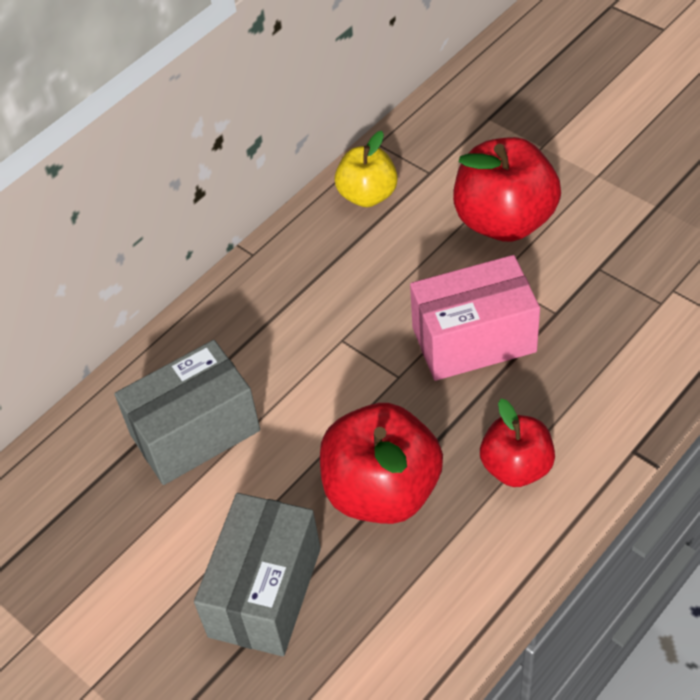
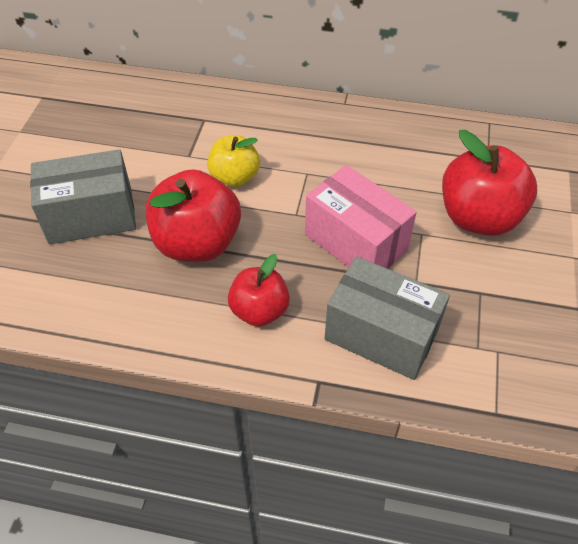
camera: 55 degrees right, 0 degrees up
(195, 432) = (190, 136): grey box -> grey box (381, 335)
(367, 195) = (439, 136): yellow apple -> yellow apple (234, 177)

